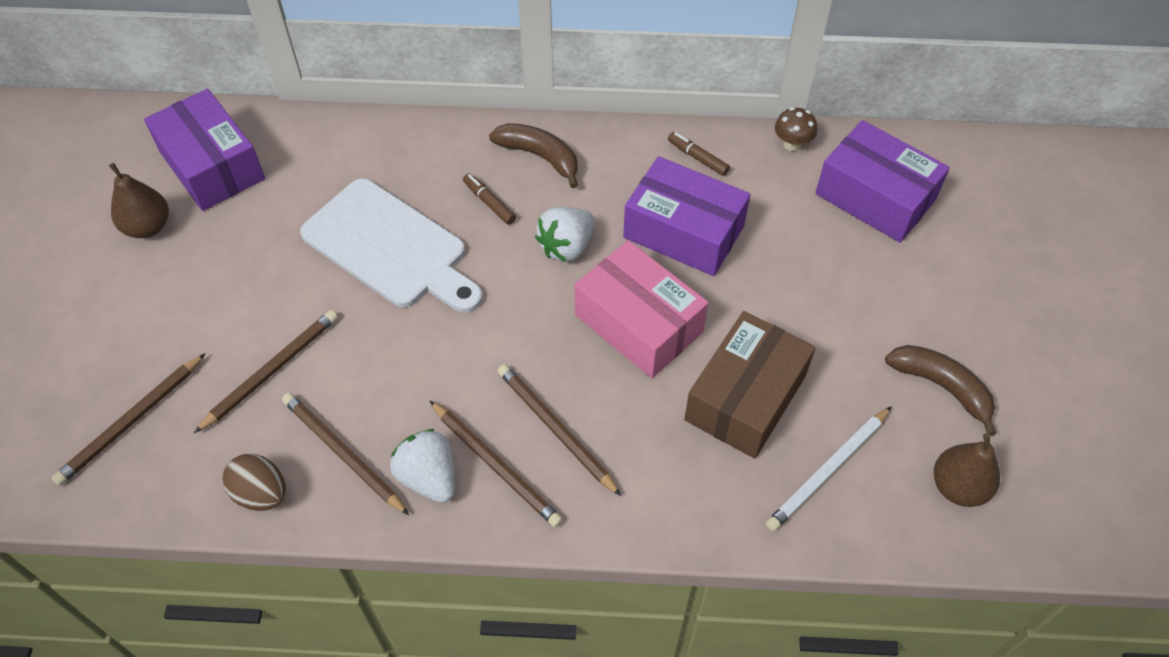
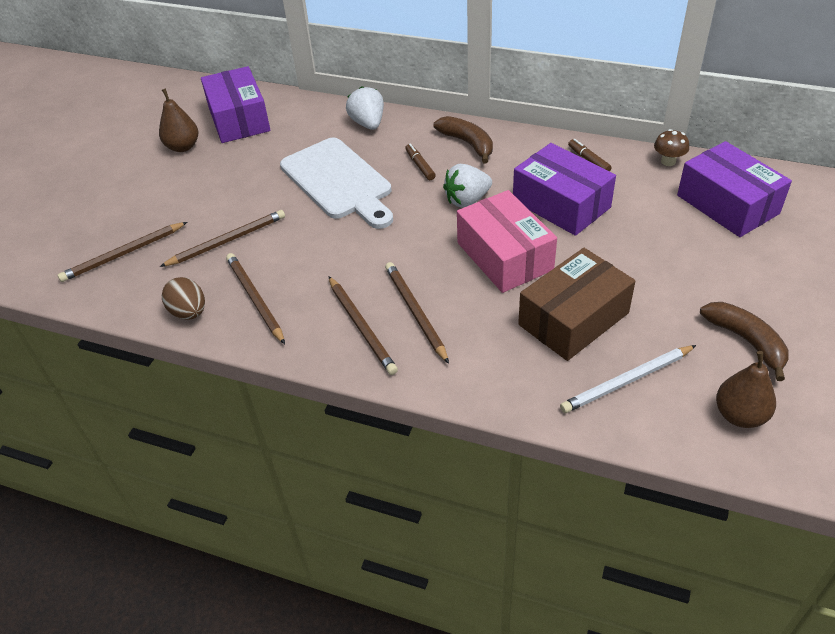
camera: 20 degrees right, 10 degrees down
(429, 477) = (309, 325): white strawberry -> white strawberry (368, 123)

